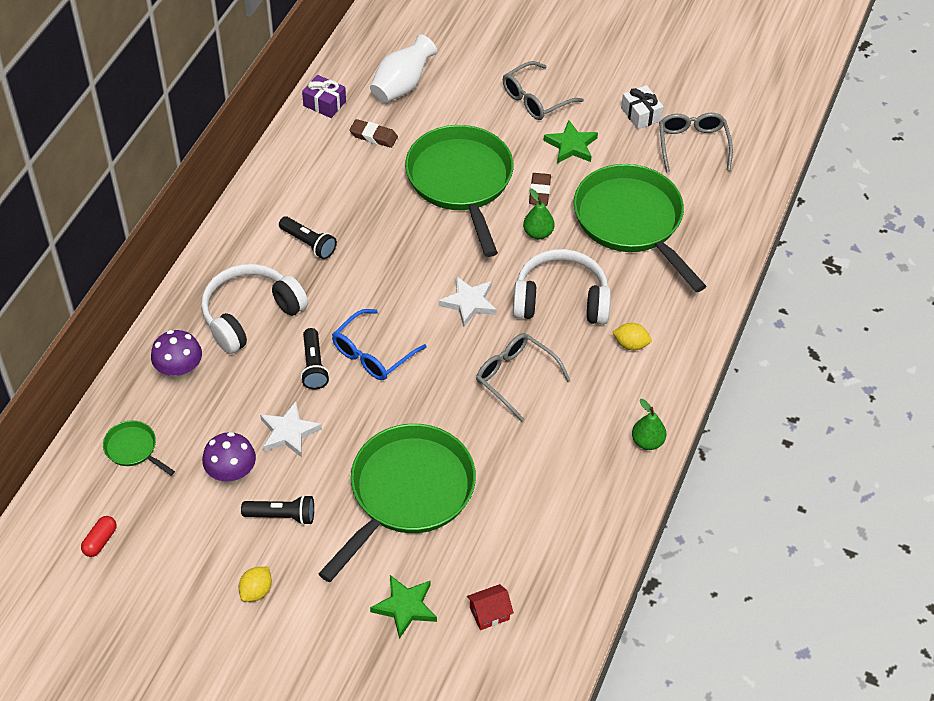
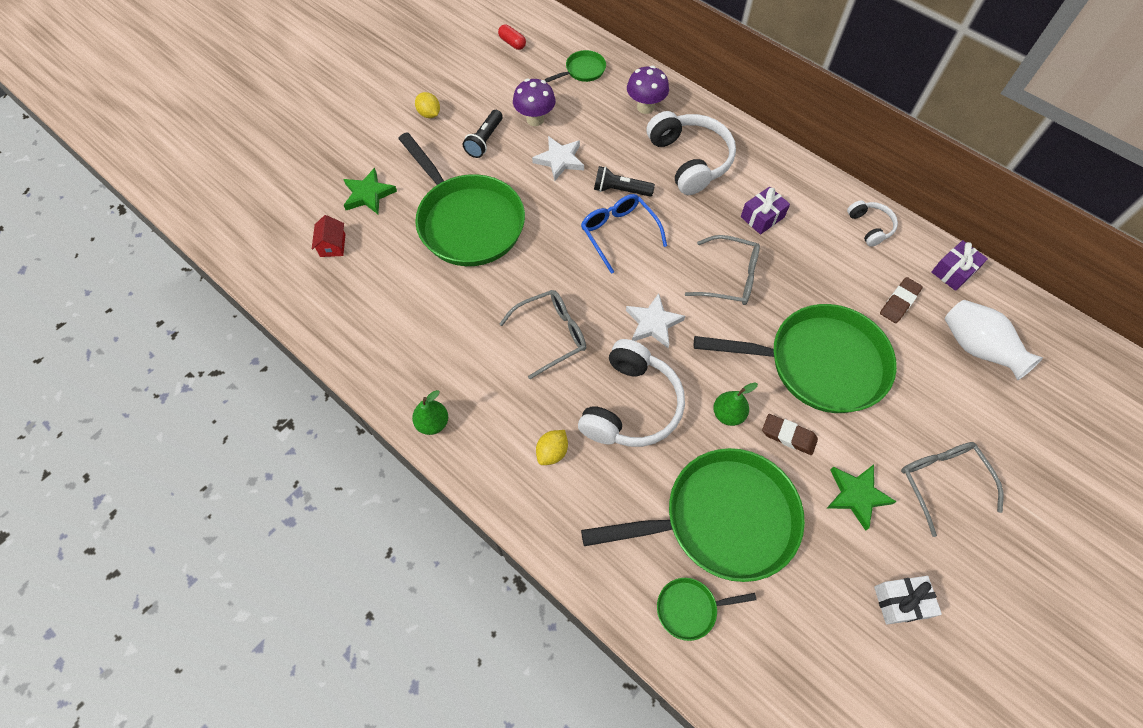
camera: 110 degrees right, 10 degrees up
(292, 163) = (870, 227): none -> white headphones
(309, 243) = (762, 217): black flashlight -> purple gift
(693, 145) = (834, 648): grey glasses -> grey glasses (729, 277)
(709, 228) = (690, 609): none -> green pan

